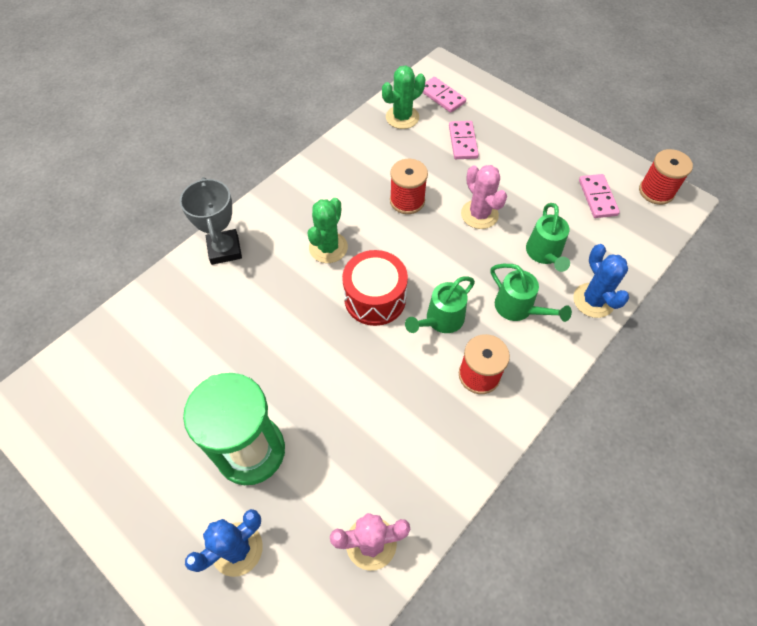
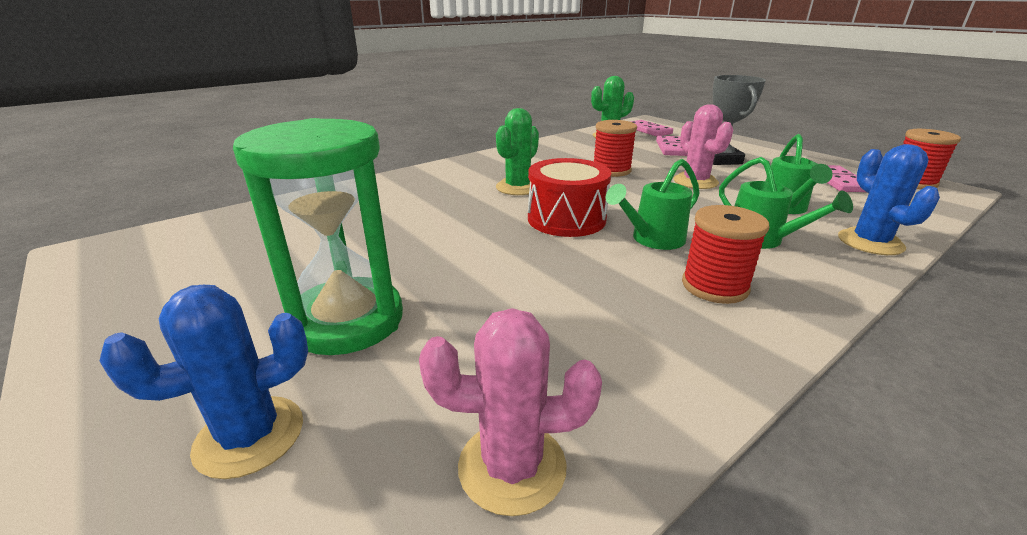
camera: 10 degrees right, 30 degrees down
(224, 249) = (404, 181): grey trophy -> grey trophy (721, 160)

